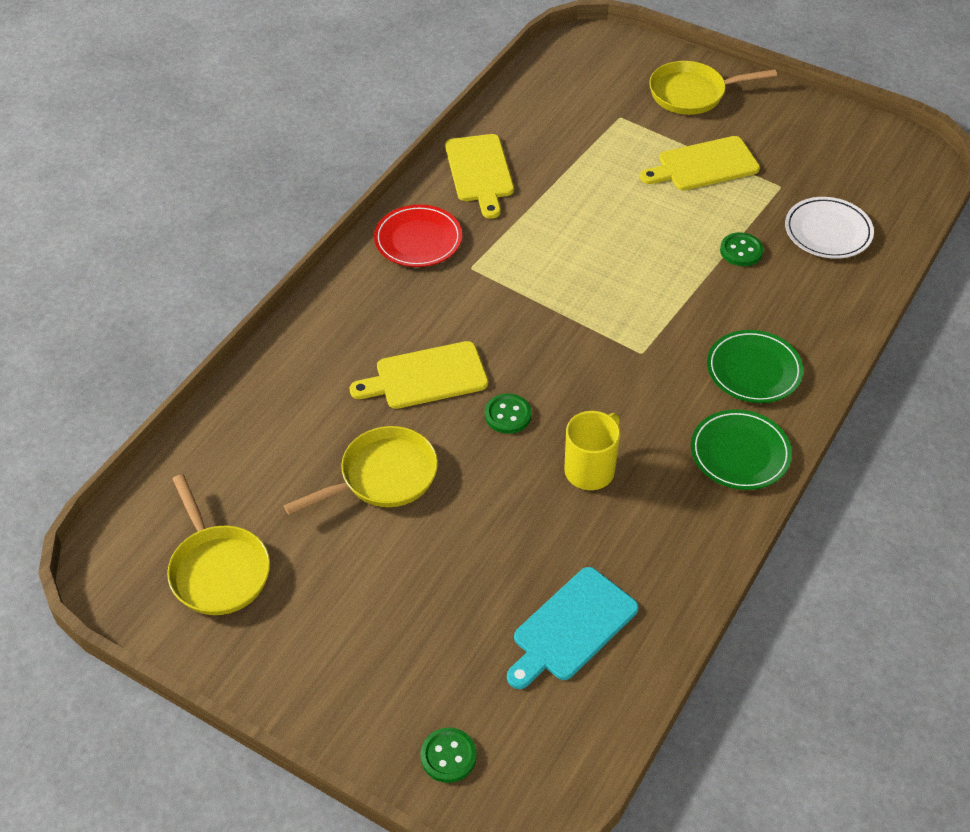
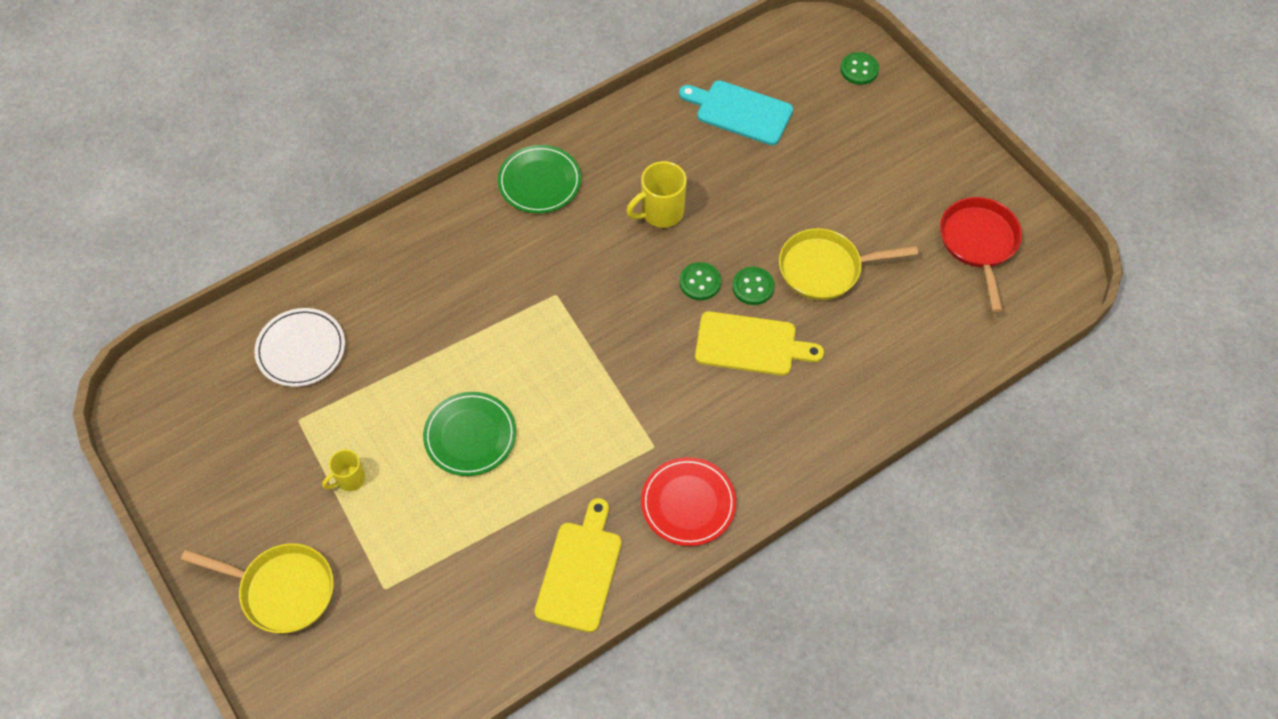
camera: 155 degrees left, 10 degrees up
(218, 570) = (979, 243): yellow pan -> red pan
(571, 628) = (740, 112): turquoise cutting board -> turquoise cutting board turned 135 degrees counterclockwise
(704, 165) = (349, 479): yellow cutting board -> yellow mug
(741, 251) = (395, 361): green button -> green button (753, 287)
(754, 370) = (476, 243): green plate -> green plate (470, 436)

